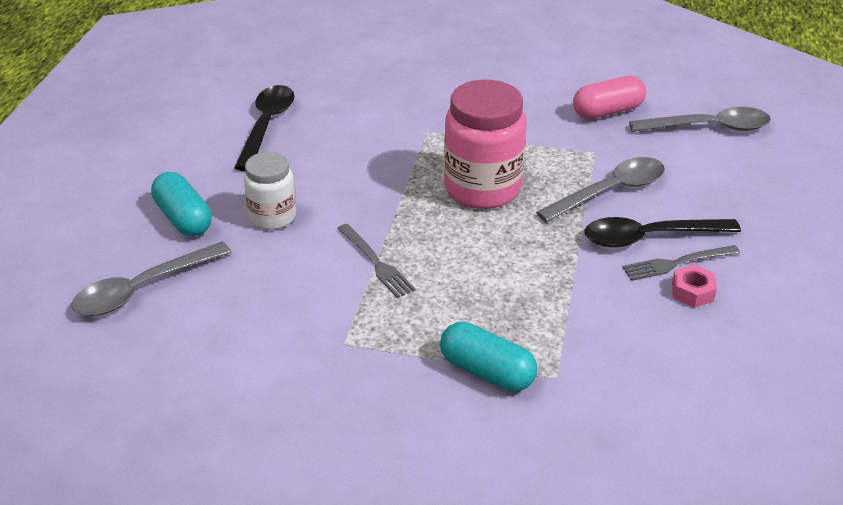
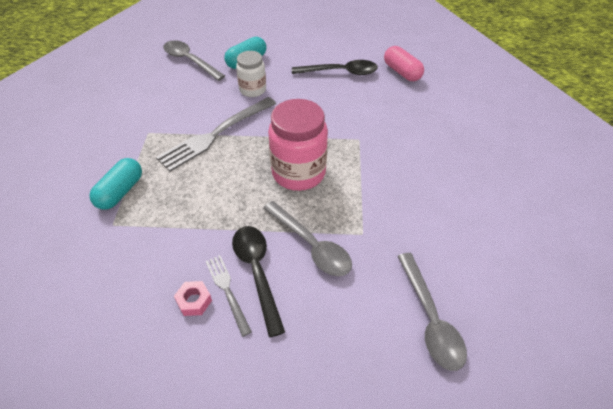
camera: 80 degrees right, 10 degrees up
(376, 263) = (215, 134): grey fork -> grey fork, size x1.88
(607, 111) = (426, 240): pink capsule -> pink capsule (402, 72)

